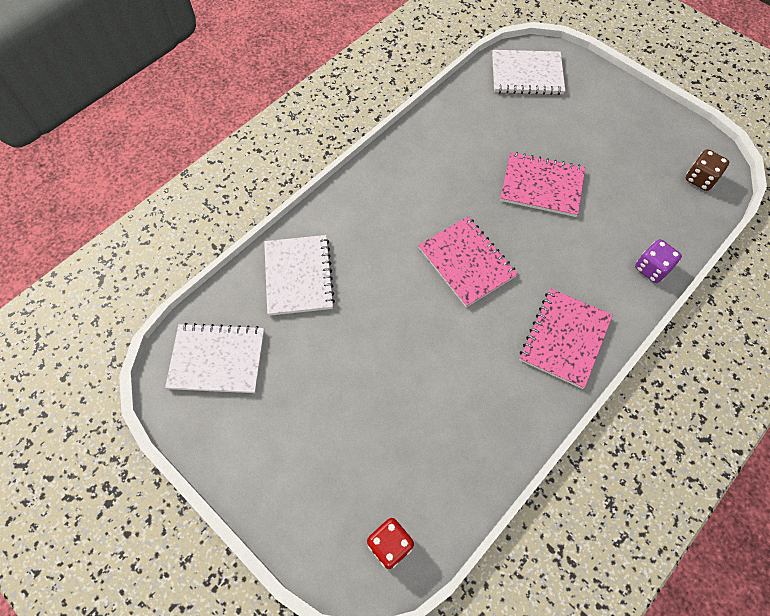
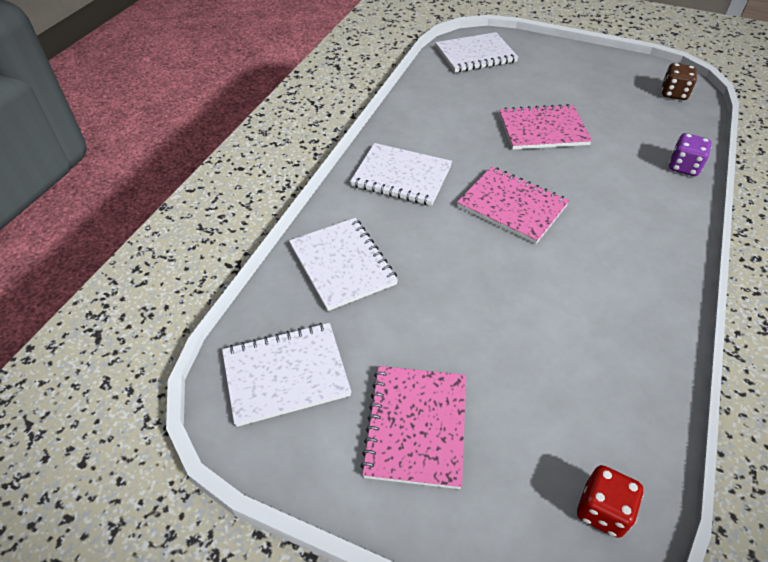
camera: 20 degrees left, 15 degrees down
(387, 201) = (401, 176): none -> white notebook
(565, 339) = (648, 244): pink notebook -> pink notebook (416, 426)

